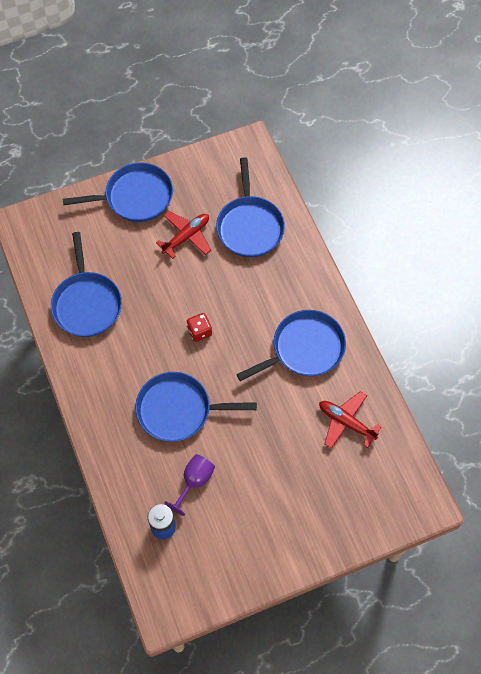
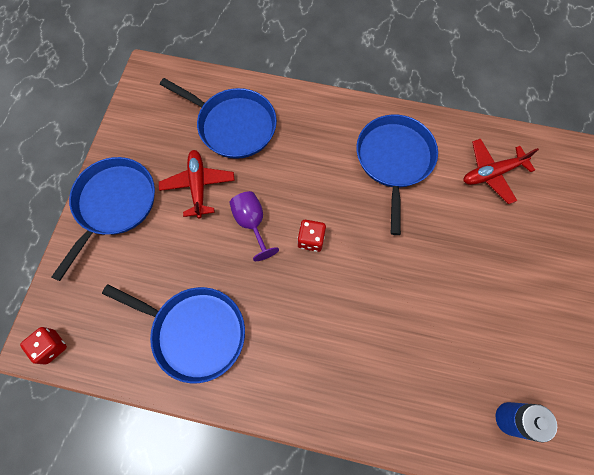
camera: 55 degrees left, 5 degrees up
(23, 232) = (51, 347): none -> red dice
(178, 410) = (384, 316): blue pan -> none
(194, 481) = (475, 351): purple goblet -> purple goblet (252, 223)

